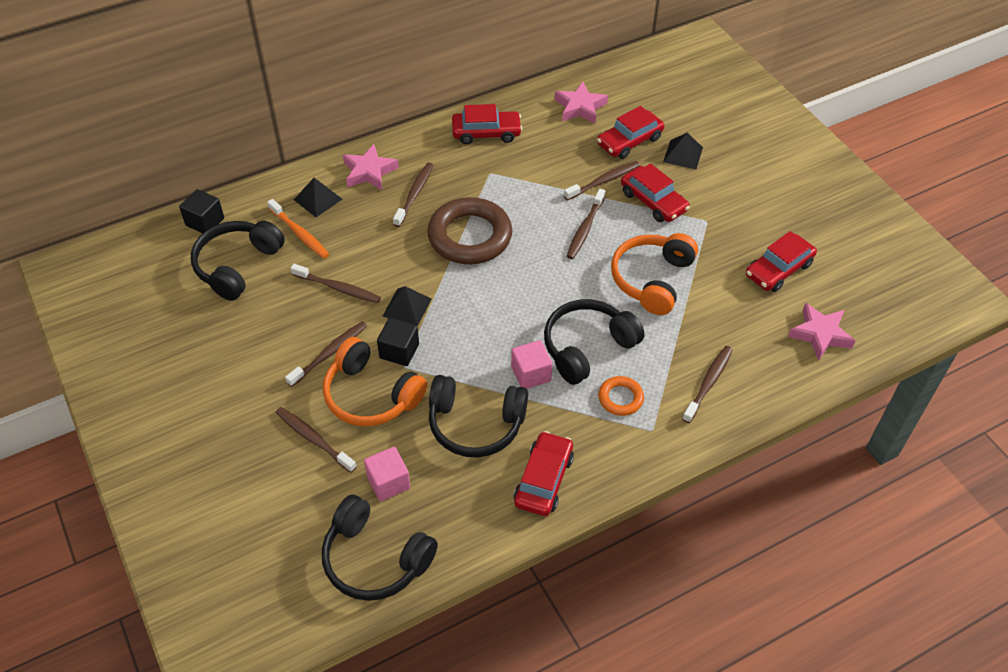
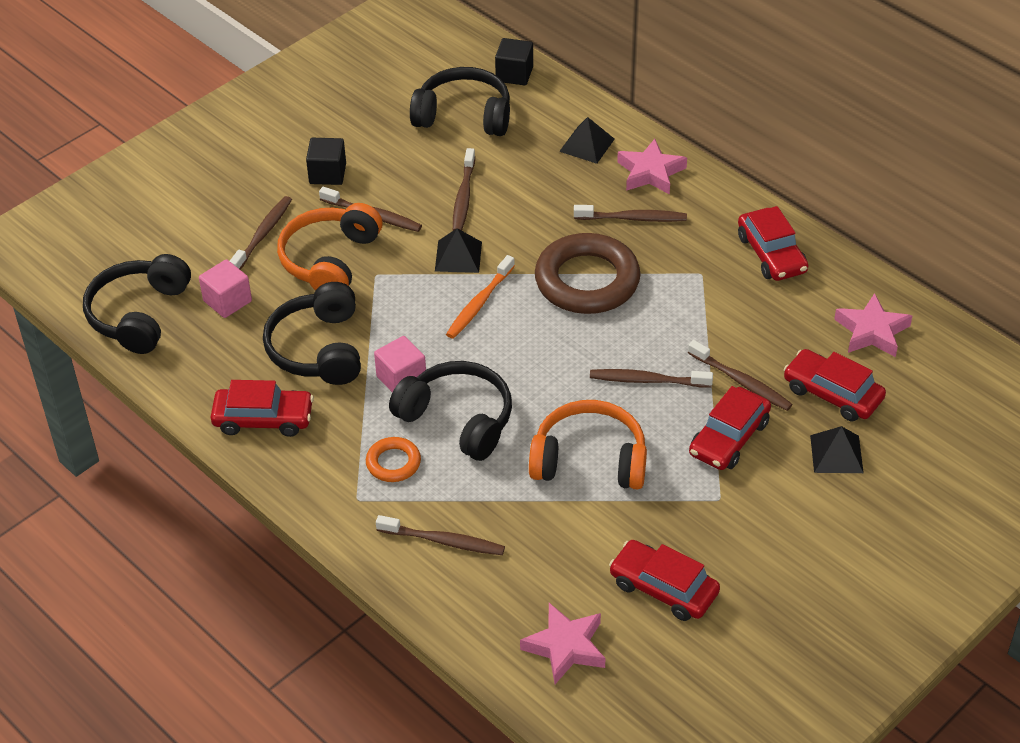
camera: 75 degrees right, 5 degrees down
(300, 234) = (529, 146): orange toothbrush -> orange toothbrush (479, 303)
(399, 351) = (395, 266): black cube -> black cube (327, 174)

